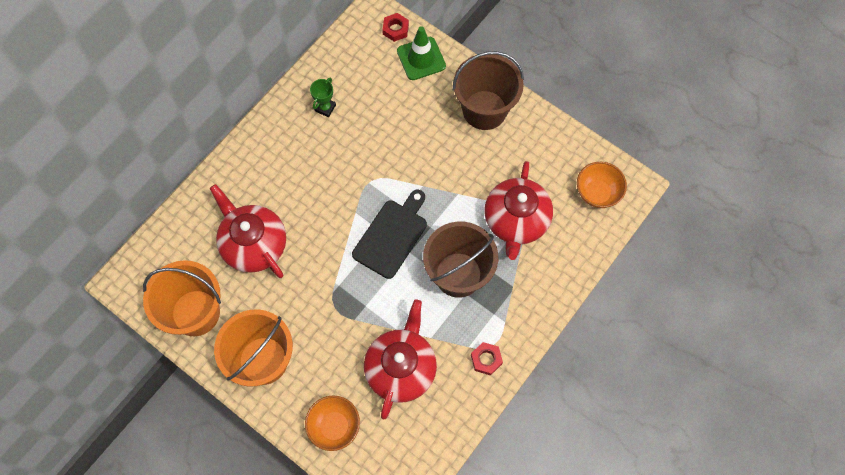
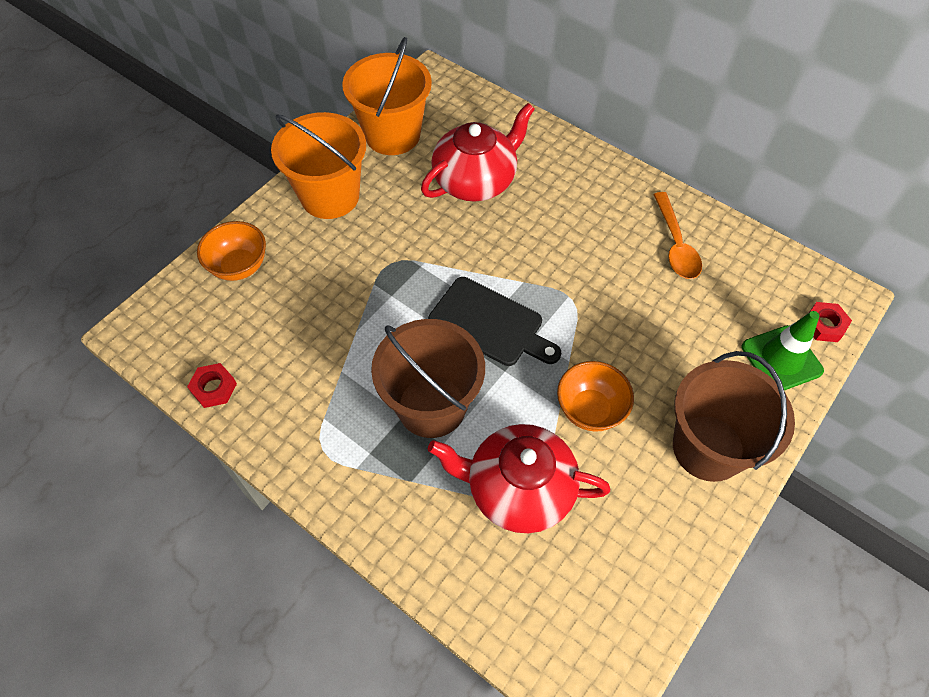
camera: 90 degrees right, 10 degrees down
(325, 108) = (675, 244): green trophy -> orange spoon
(401, 368) = (302, 336): red teapot -> none
(486, 359) = (302, 440): red nut -> red nut (214, 388)
(597, 193) = (576, 627): orange bowl -> orange bowl (590, 409)

